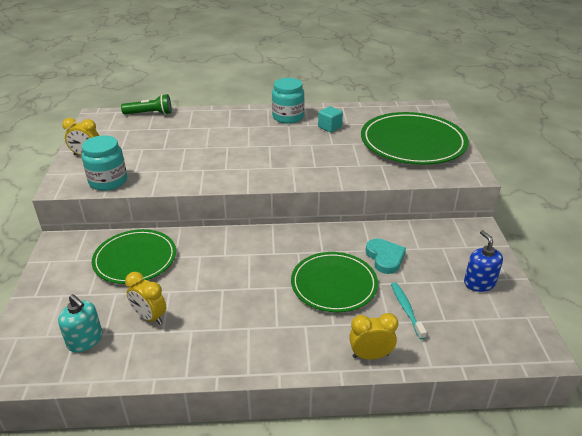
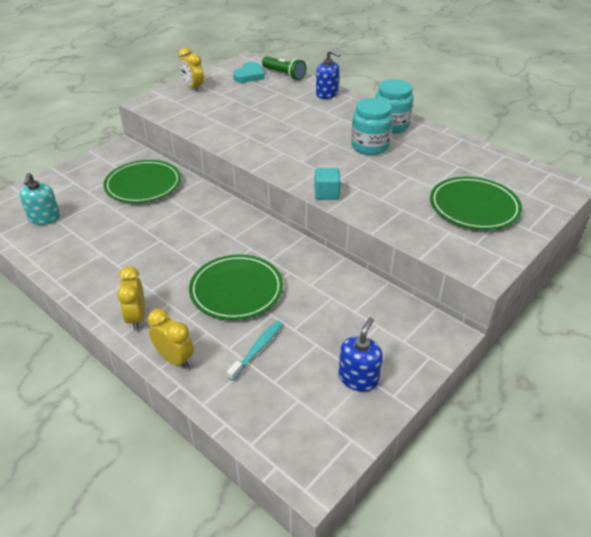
camera: 45 degrees right, 5 degrees up
(108, 181) = (176, 113): turquoise jar -> turquoise jar (370, 146)
(150, 317) = (94, 228): yellow clock -> yellow clock (137, 318)
(208, 114) = (327, 94): none -> blue soap dispenser
(330, 127) = (414, 152): turquoise cube -> turquoise cube (326, 194)
(385, 258) = (311, 298): turquoise heart -> turquoise heart (249, 75)
(413, 142) = (474, 206): green plate -> green plate, size x0.66

